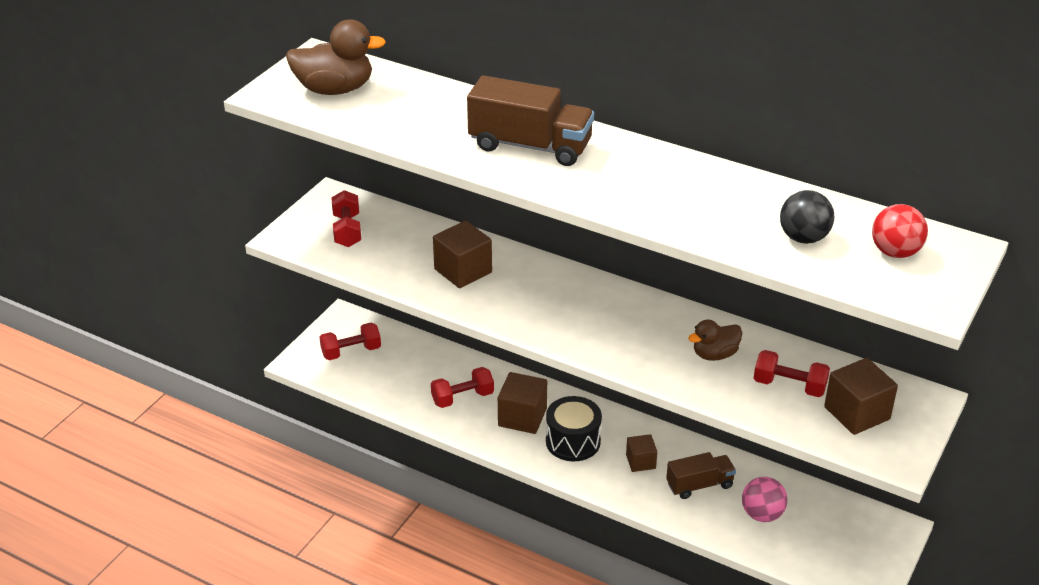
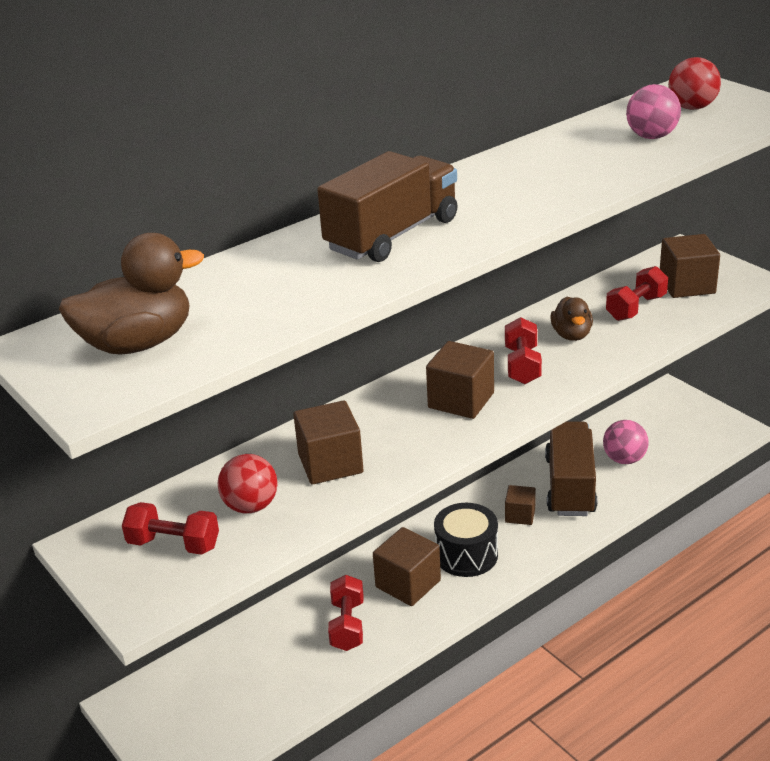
camera: 65 degrees left, 5 degrees down
(335, 89) = (138, 343): brown duck -> brown duck turned 45 degrees clockwise
(351, 352) = (197, 711): red dumbbell -> red dumbbell (522, 365)
(399, 250) = (251, 506): none -> red ball
(577, 314) = (461, 400): none -> brown cube
(699, 485) = (570, 486): brown truck -> brown truck, size x1.65
(803, 238) = (651, 137): black ball -> pink ball

